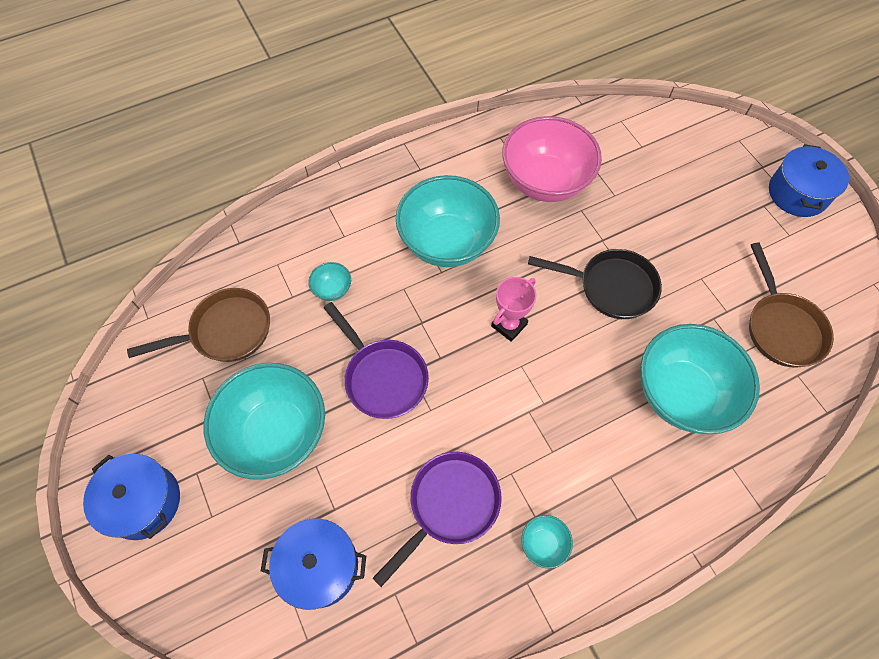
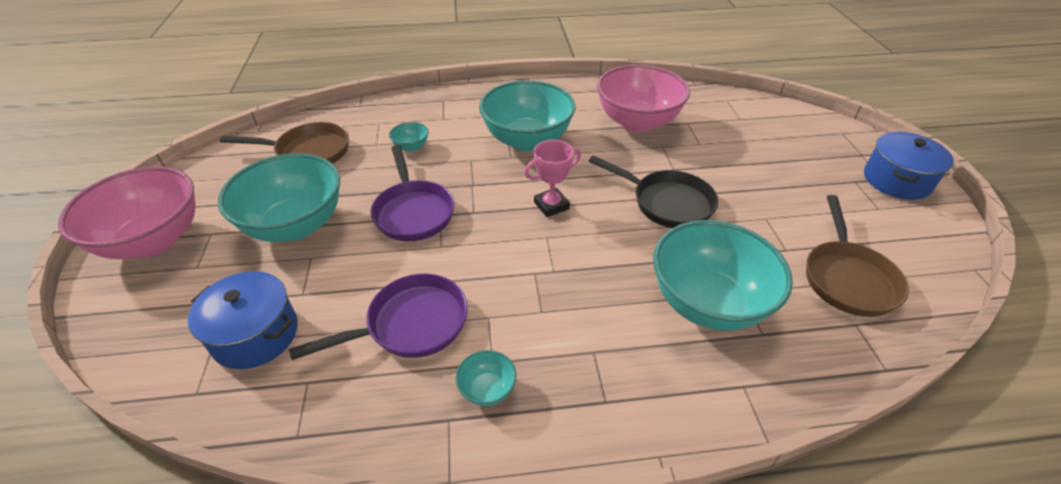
camera: 20 degrees right, 20 degrees down
(144, 502) = (154, 240): blue pot -> pink bowl

